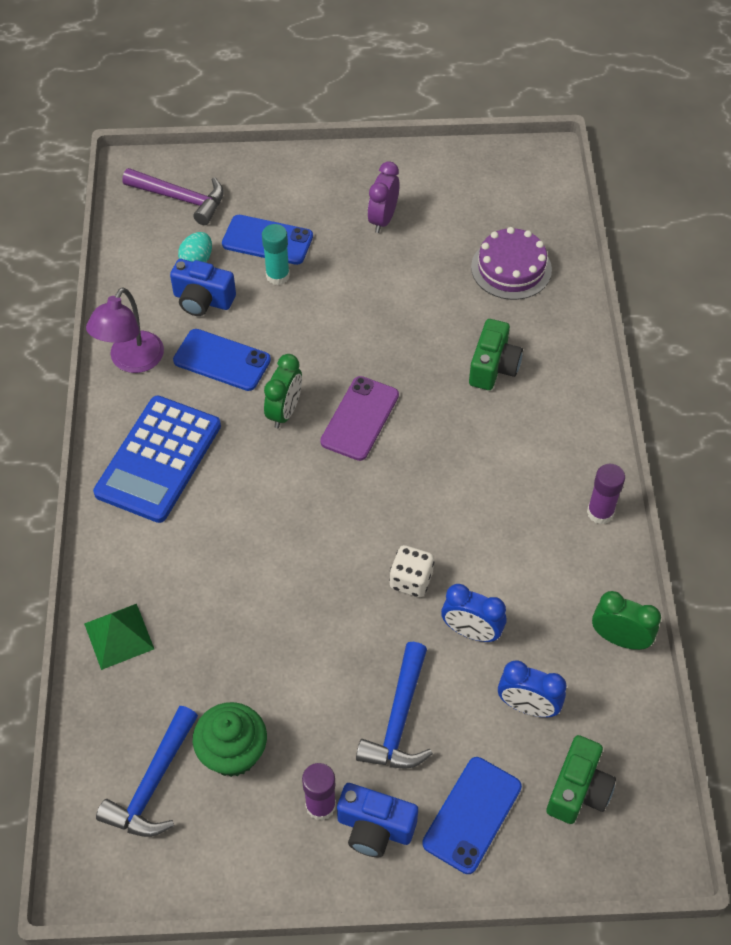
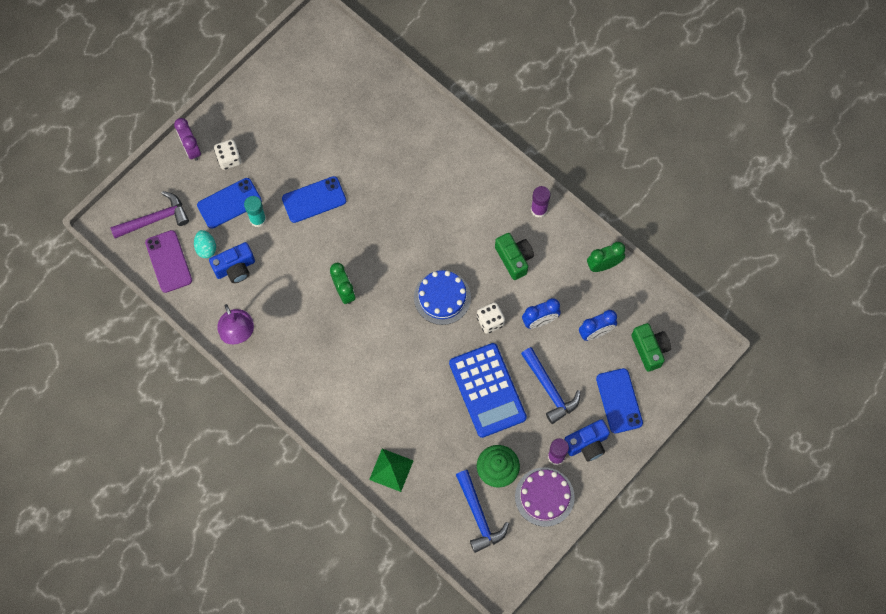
camera: 45 degrees left, 15 degrees up
(158, 459) = (311, 371): blue calculator -> blue calculator (487, 390)
(222, 360) = (283, 292): blue phone -> blue phone (314, 200)
(314, 203) = (229, 159): none -> white dice
(360, 418) = (383, 261): purple phone -> purple phone (169, 261)
(383, 219) = (275, 137): purple clock -> purple clock (191, 149)
(384, 508) = (442, 297): none -> blue cake
(493, 367) = (417, 176): green camera -> green camera (514, 258)
(511, 268) = (370, 110): purple cake -> purple cake (544, 496)

